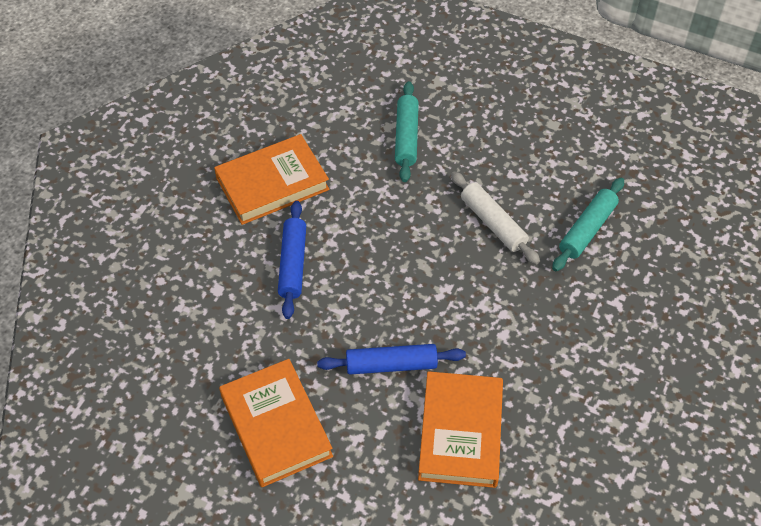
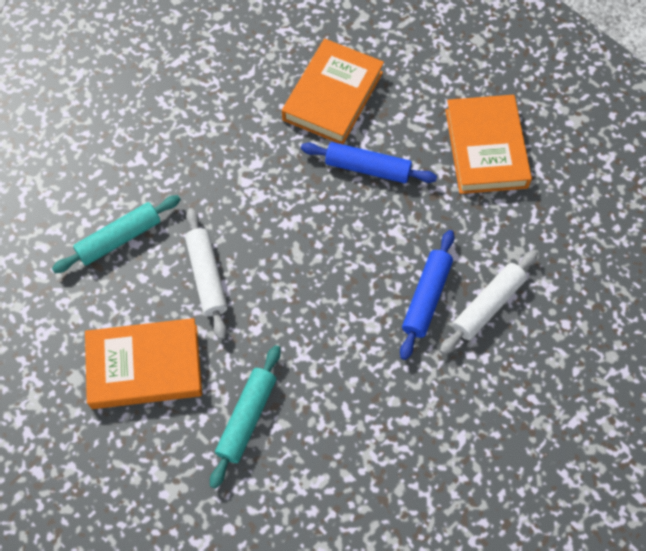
camera: 160 degrees left, 10 degrees up
(235, 274) = (488, 305): none -> white rolling pin
(272, 184) = (420, 405): orange book -> orange book (145, 367)

